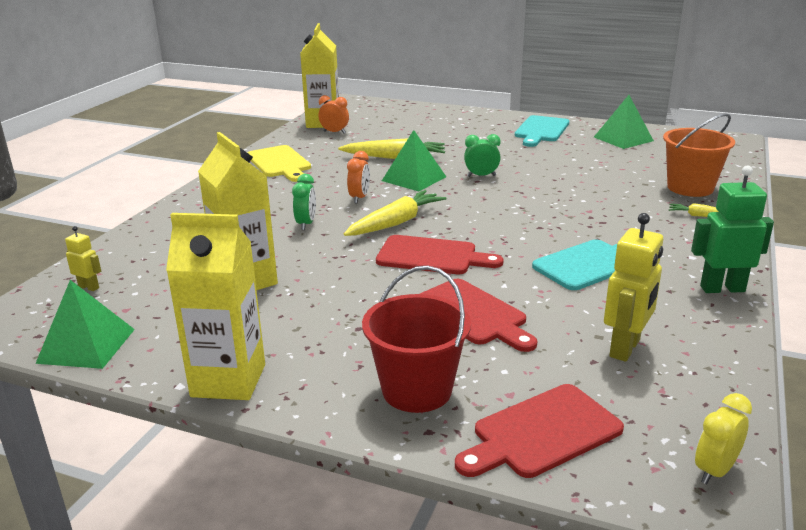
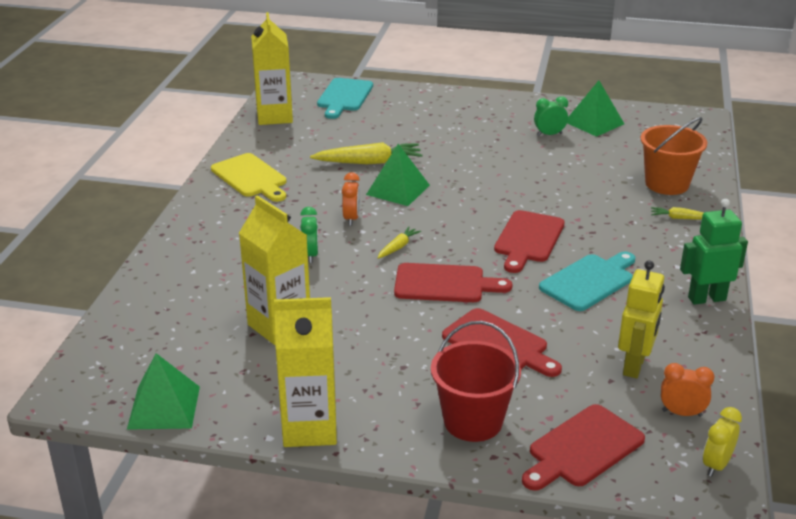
camera: 10 degrees left, 5 degrees up
(89, 287) = (130, 346): yellow robot -> none
(334, 132) = (292, 130): orange clock -> orange clock (681, 413)
(396, 223) = (398, 247): yellow carrot -> yellow carrot, size x0.52
(481, 176) = (464, 182): green clock -> green clock (549, 134)
(532, 224) = (528, 239): none -> red cutting board
(541, 130) = (509, 115): turquoise cutting board -> turquoise cutting board (344, 97)

